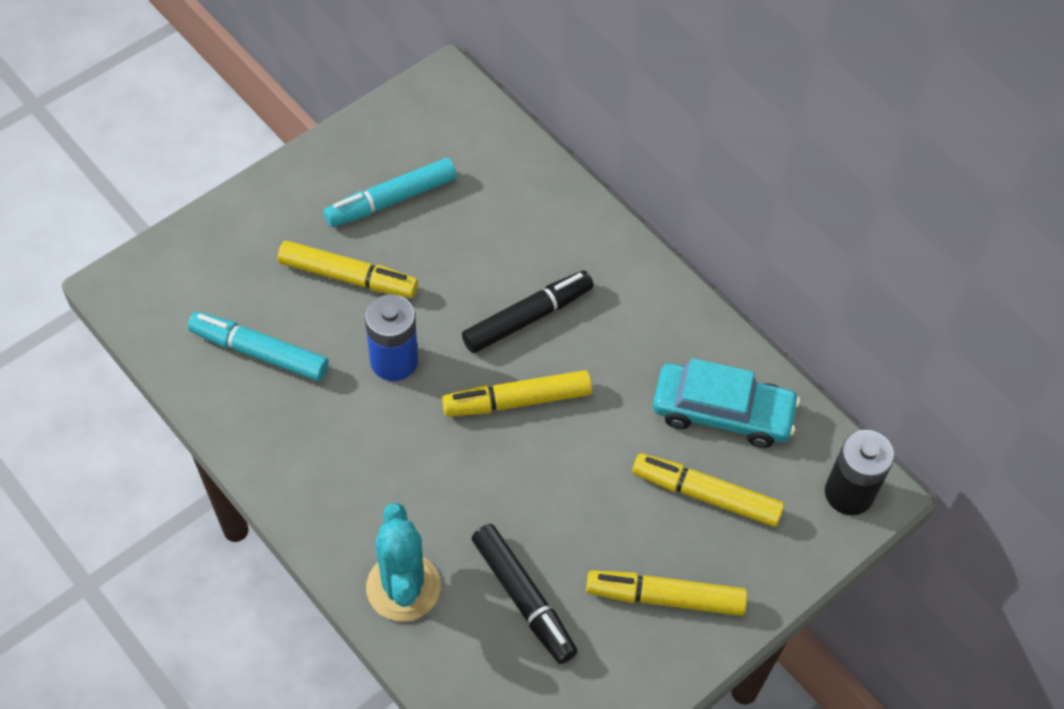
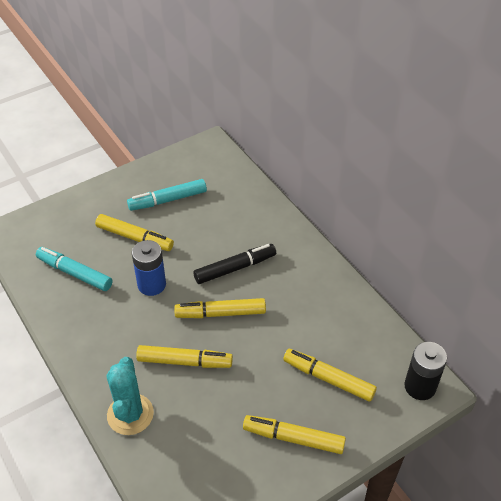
camera: 10 degrees right, 10 degrees down
(473, 490) = (184, 361): none -> yellow marker
(523, 598) = (203, 429): black marker -> none
(722, 412) = (345, 331): turquoise car -> none

